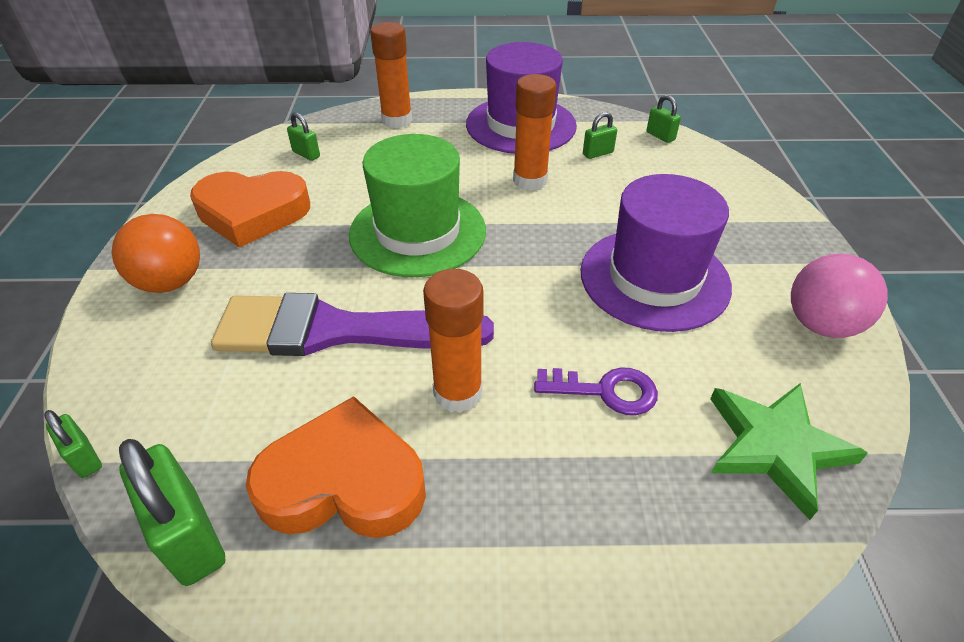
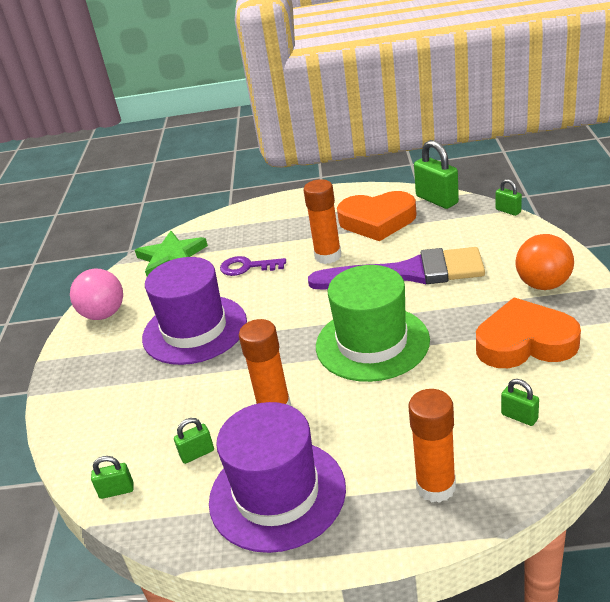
camera: 175 degrees left, 10 degrees down
(660, 136) = (117, 491): green padlock -> green padlock turned 60 degrees counterclockwise

